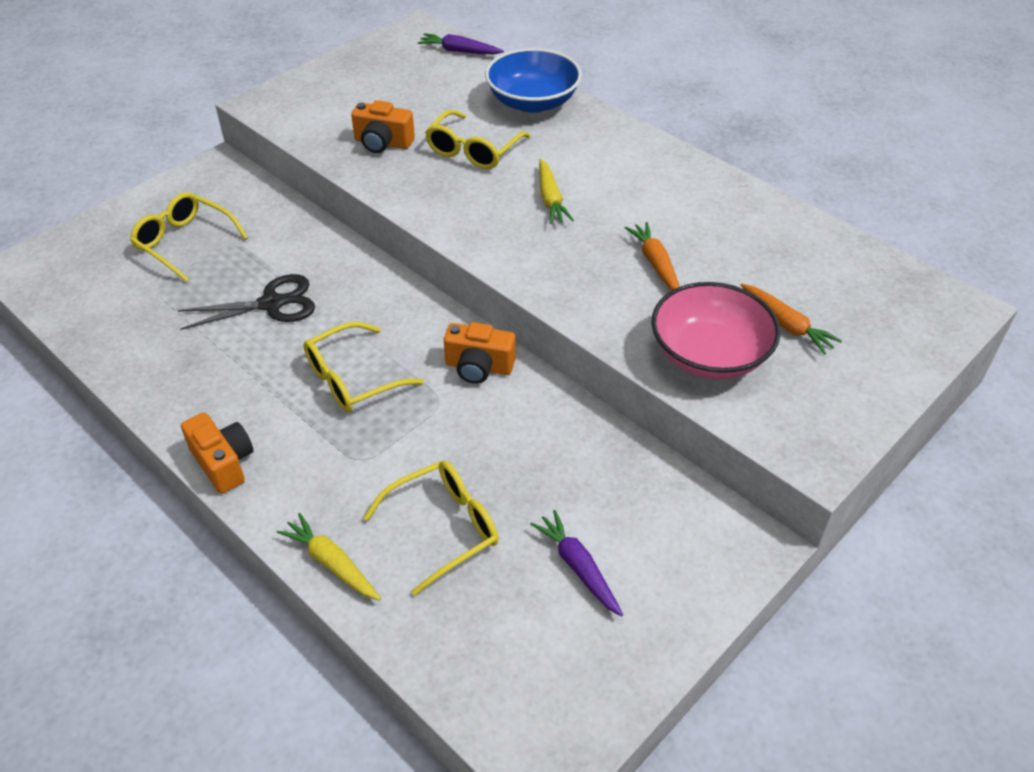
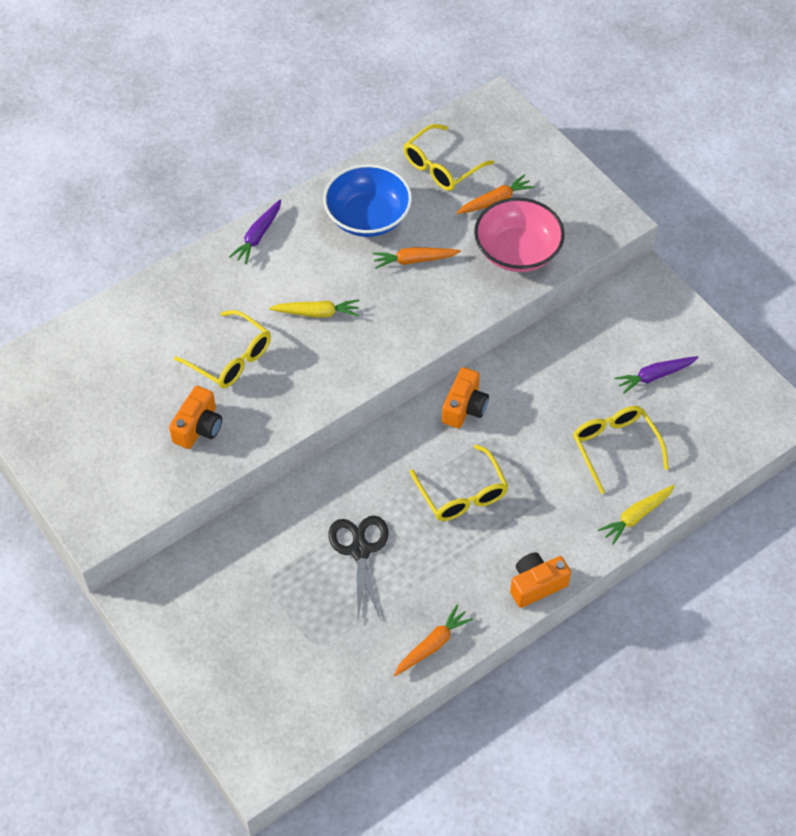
camera: 80 degrees left, 10 degrees up
(147, 376) = (432, 645): none -> orange carrot
(184, 242) = (256, 623): yellow glasses -> yellow glasses (441, 167)
(459, 51) = (52, 349): purple carrot -> purple carrot (258, 236)
(532, 102) = (165, 302): blue bowl -> blue bowl (368, 217)

